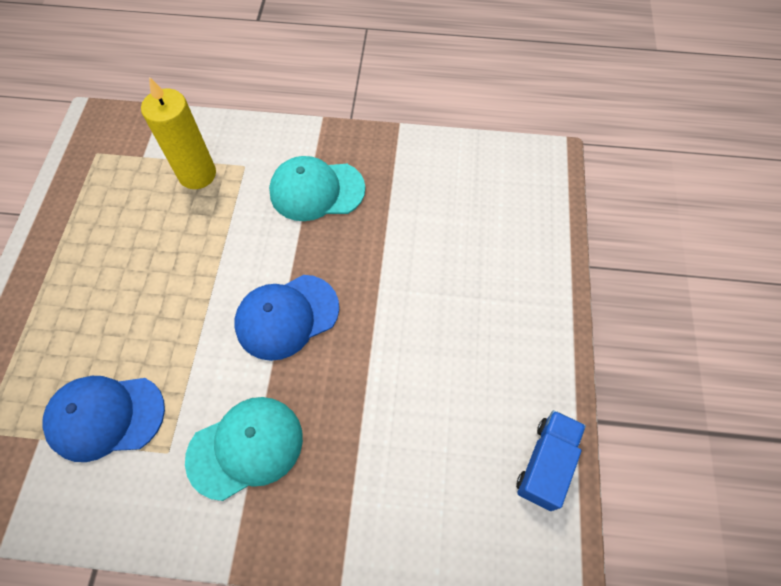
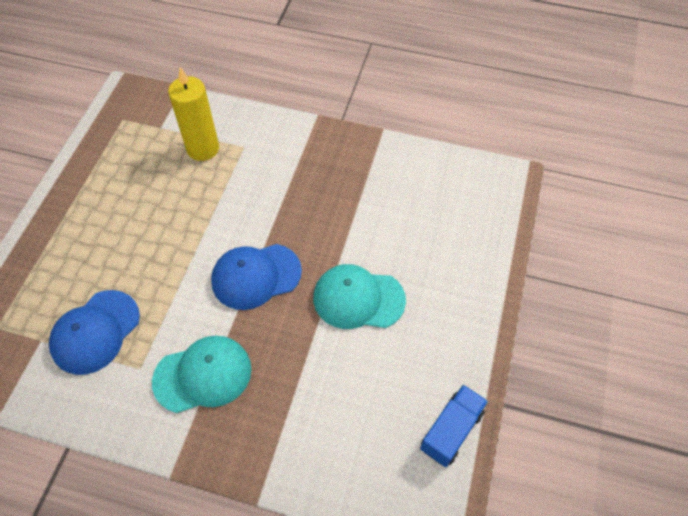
camera: 10 degrees right, 5 degrees down
(105, 417) = (95, 332): blue cap -> blue cap turned 60 degrees counterclockwise
(316, 190) = (300, 176): turquoise cap -> turquoise cap (358, 299)

